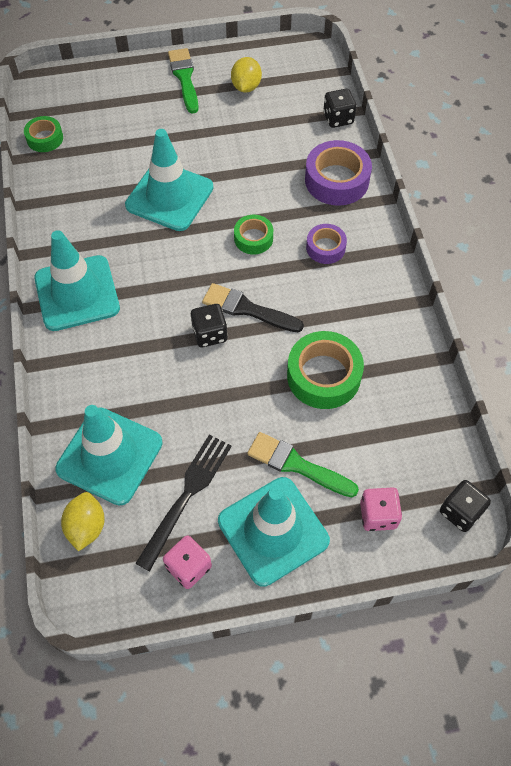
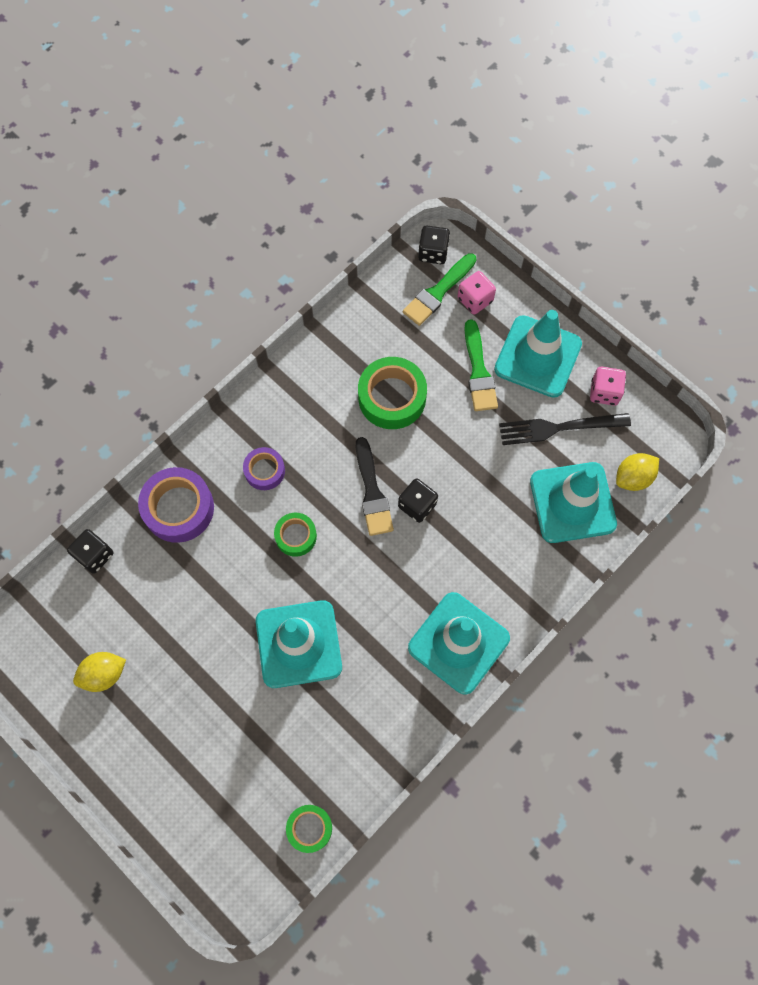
camera: 125 degrees left, 10 degrees up
(184, 78) = (130, 748): green brush -> green brush (438, 292)

